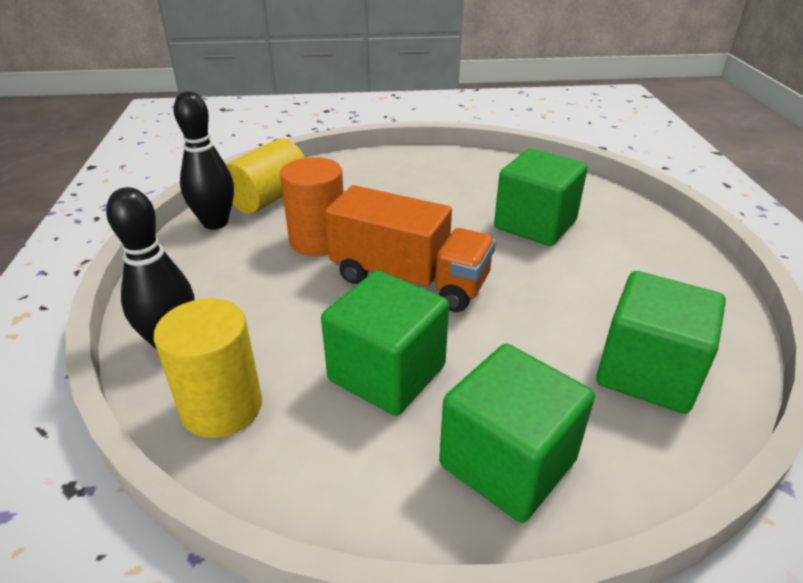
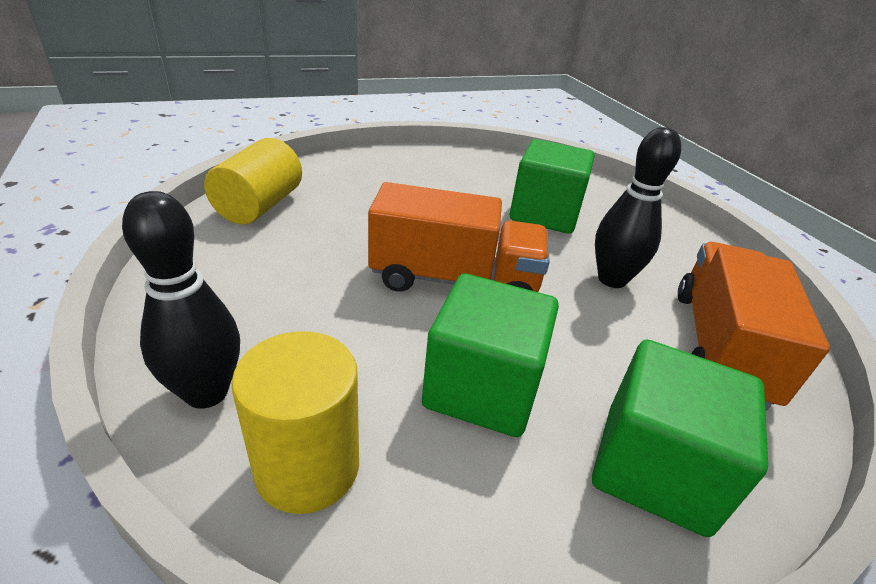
camera: 20 degrees left, 0 degrees up
(215, 223) = (206, 238): black bowling pin -> black bowling pin (612, 279)
(318, 241) = (337, 248): orange cylinder -> none
(647, 372) = (719, 346): green cube -> orange truck

